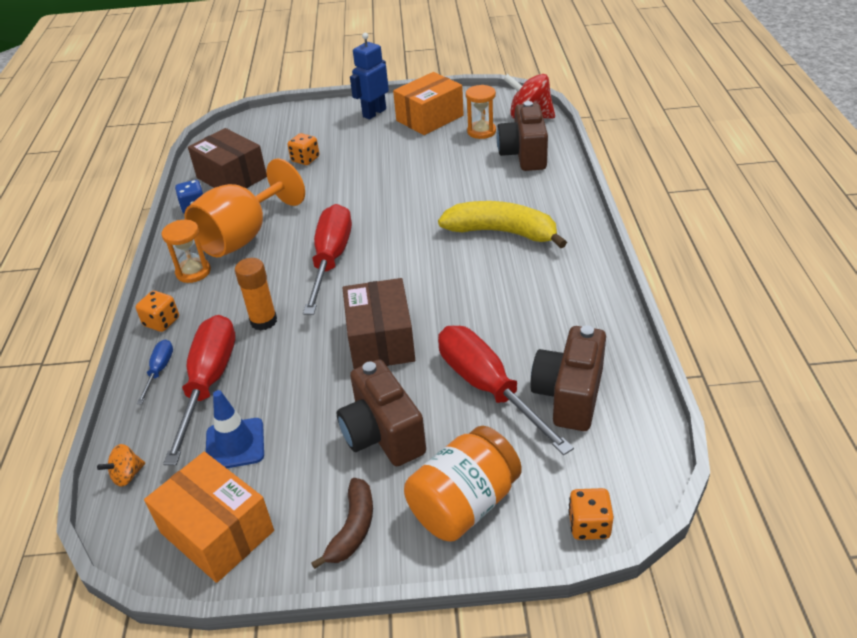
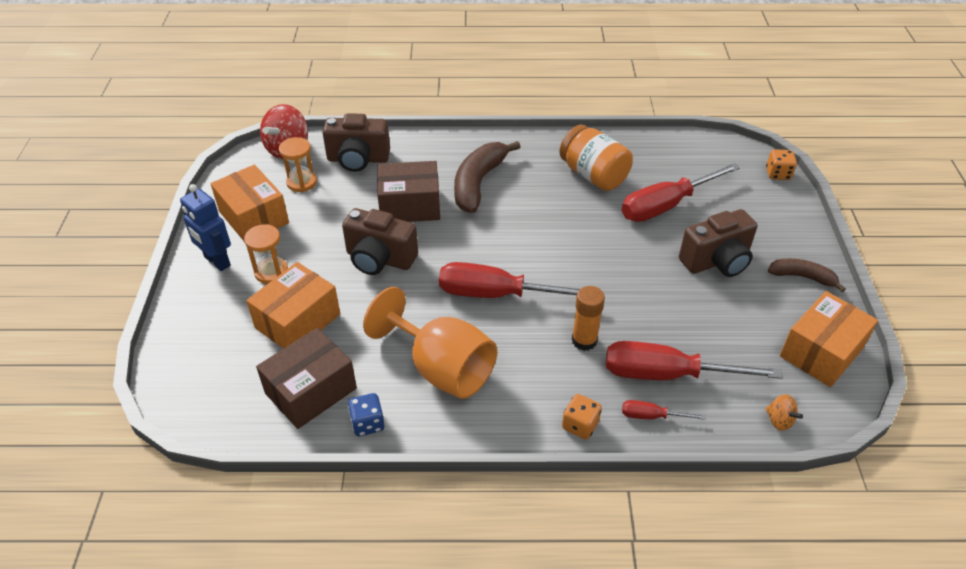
camera: 90 degrees left, 5 degrees up
(159, 370) = (651, 416): blue screwdriver -> red screwdriver
(193, 272) = (498, 407): orange hourglass -> orange hourglass (271, 272)
(235, 444) = (736, 349): blue traffic cone -> none
(305, 159) = (298, 321): orange dice -> orange box
(380, 340) = (614, 261): brown box -> brown box (410, 206)
(464, 504) = (772, 223): orange jar -> orange jar (593, 175)
(502, 232) = (478, 183): yellow banana -> brown banana
(569, 395) = (672, 169): brown camera -> brown camera (379, 259)

